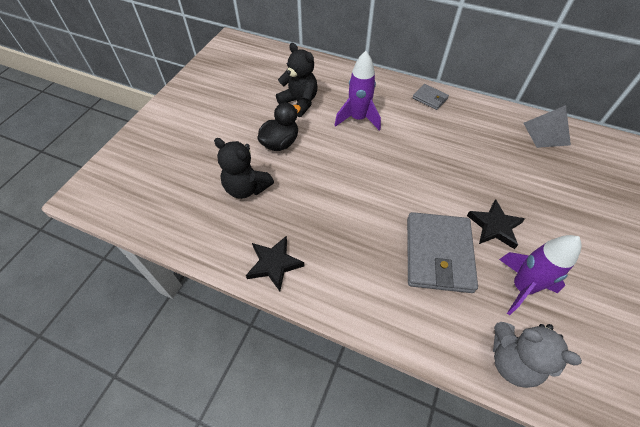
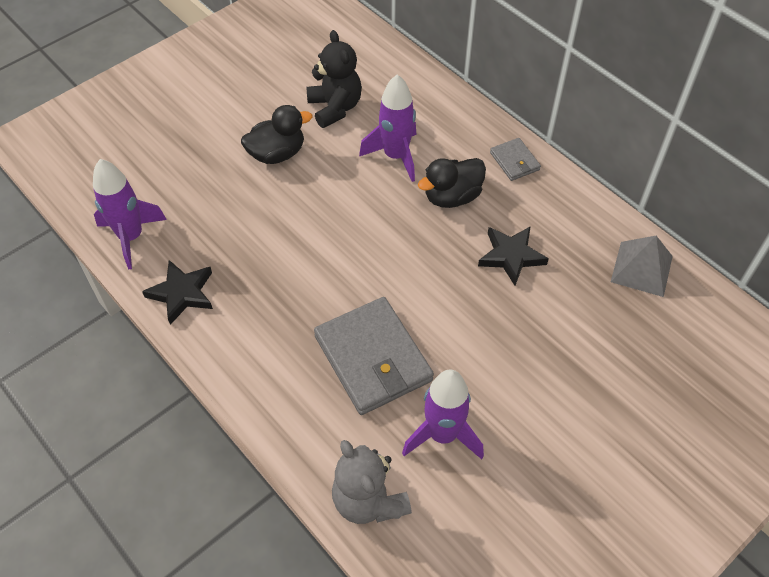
camera: 25 degrees right, 0 degrees up
(209, 237) = (131, 237): none -> purple rocket
(246, 188) = (204, 195): black teddy bear -> none
(410, 131) = (452, 197): none -> black duck
(438, 254) = (373, 358): grey wallet -> grey wallet turned 60 degrees counterclockwise
(494, 226) = (467, 356): black star -> black star (511, 256)

